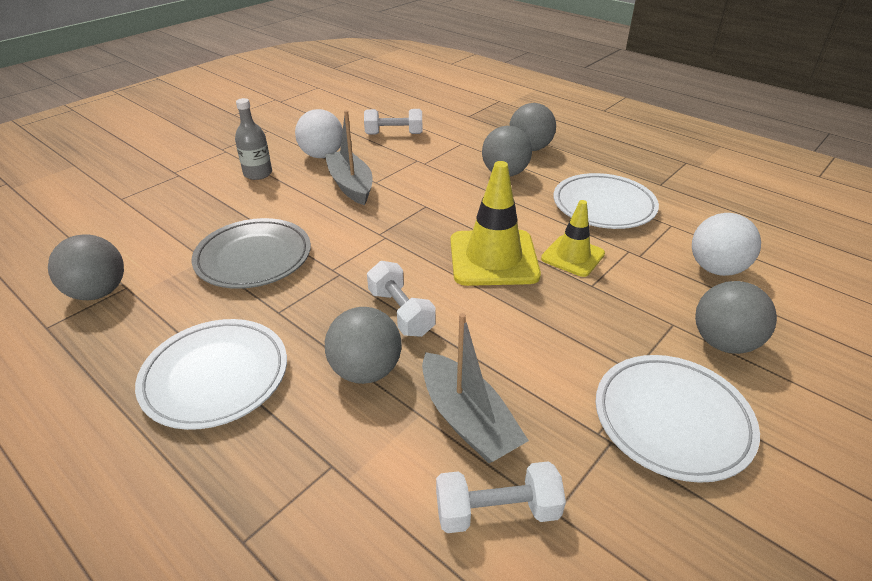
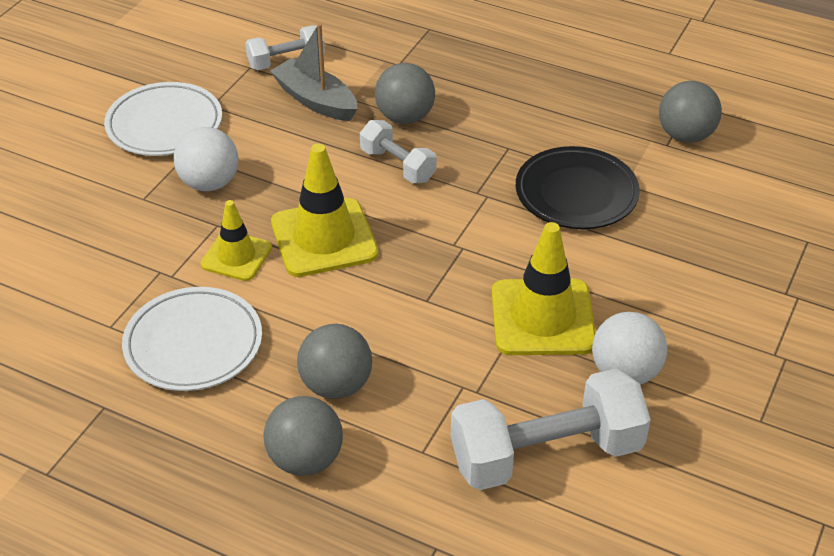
camera: 165 degrees right, 5 degrees up
(215, 376) = (517, 95): white plate -> none
(254, 258) = (576, 193): grey plate -> black plate
(258, 173) = (683, 315): grey bottle -> none
(351, 185) = (542, 317): grey boat -> yellow traffic cone
(394, 134) = (546, 454): white dumbbell -> white dumbbell, size x1.82
(716, 269) = (78, 268): white ball -> white ball (209, 183)
(723, 342) = (102, 188): grey ball -> none

